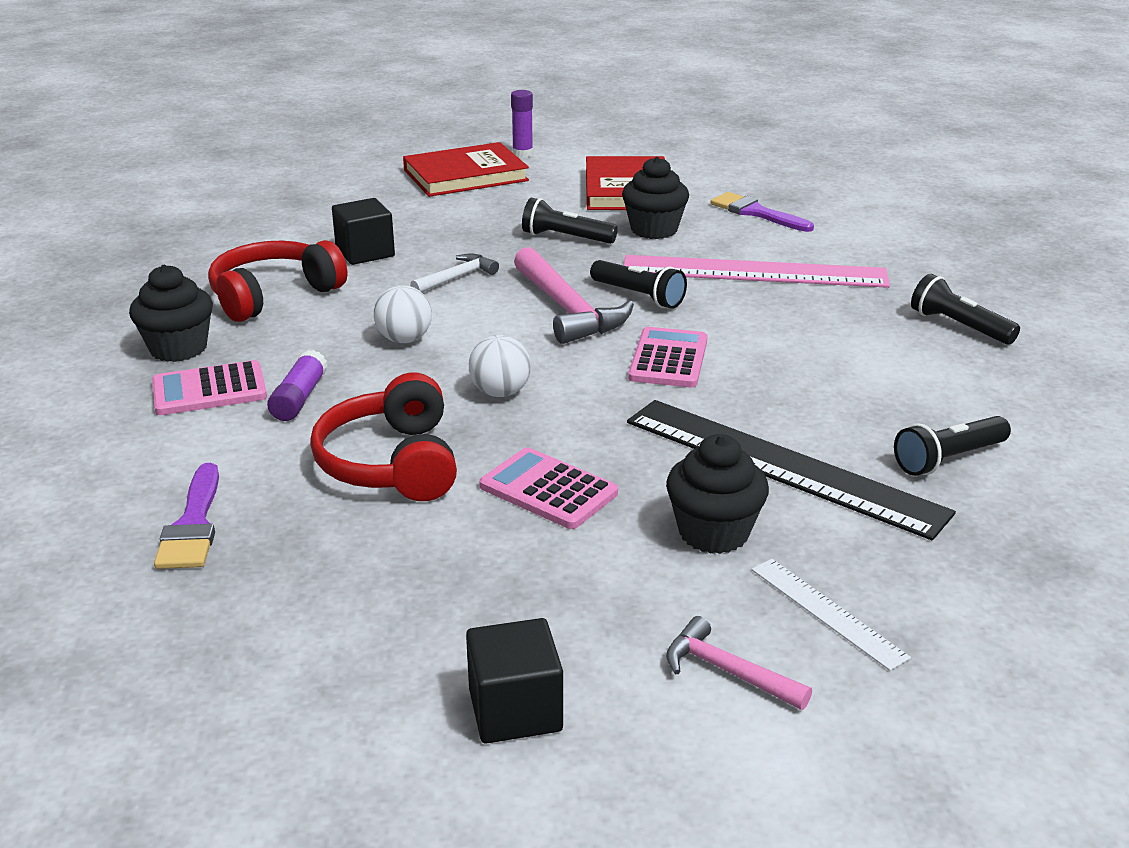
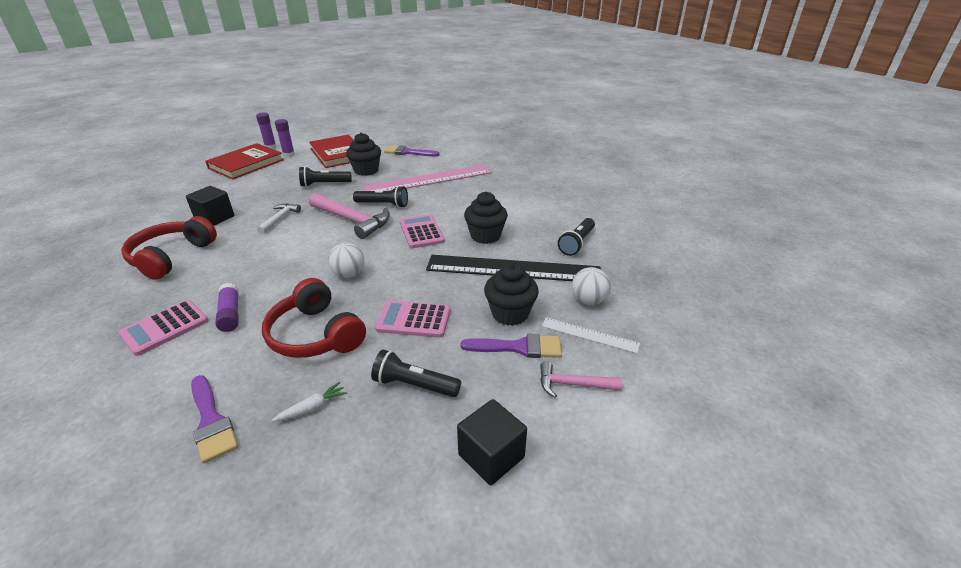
camera: 30 degrees left, 5 degrees up
(178, 348) = (125, 307): black cupcake -> black cupcake (485, 236)
(322, 555) = (312, 408): none -> white carrot
(404, 339) = (273, 260): white ball -> white ball (588, 301)
(543, 173) = (289, 155): none -> purple glue stick
(683, 586) = (518, 347): none -> purple brush
(959, 326) = (532, 183): black flashlight -> black flashlight (414, 385)

